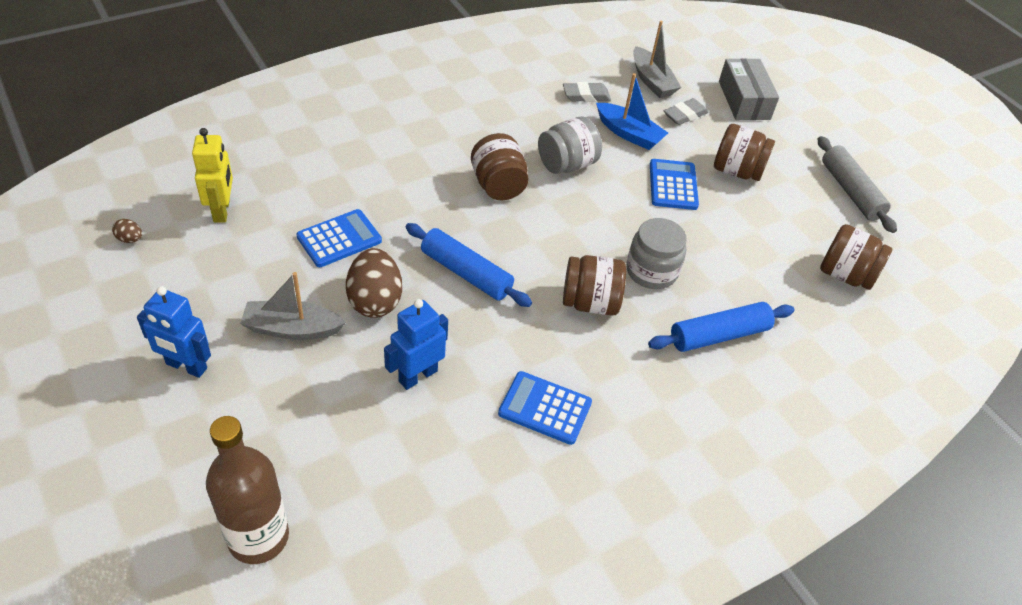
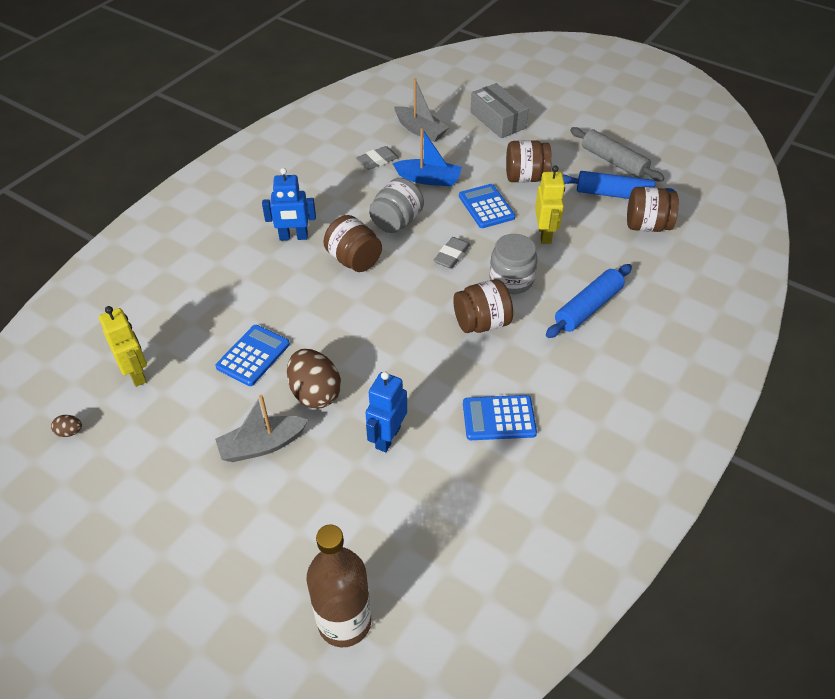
camera: 20 degrees left, 0 degrees up
(186, 366) = (193, 516): blue robot -> blue robot (293, 237)
(466, 273) = (373, 340): blue rolling pin -> blue rolling pin (613, 194)
(685, 115) = (461, 148): grey eraser -> grey eraser (452, 256)
(720, 239) = (545, 234): none -> yellow robot

